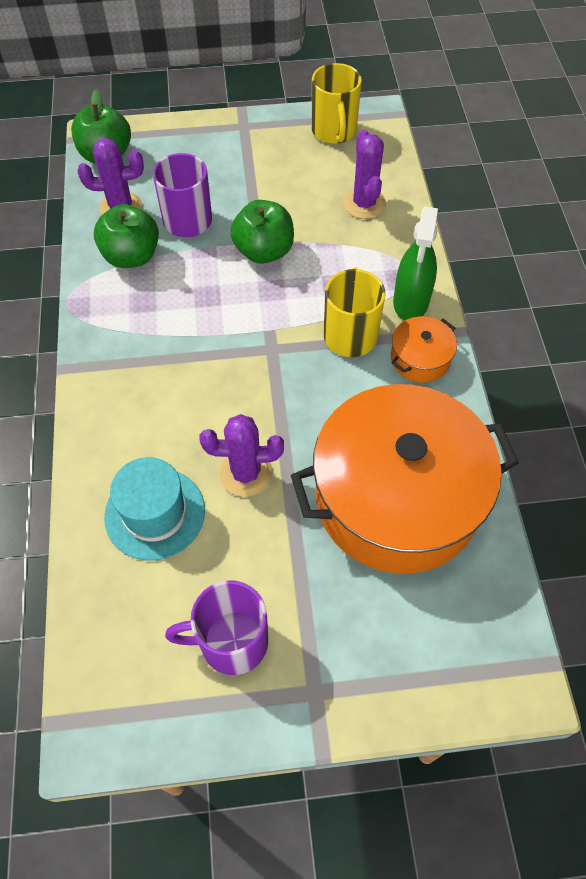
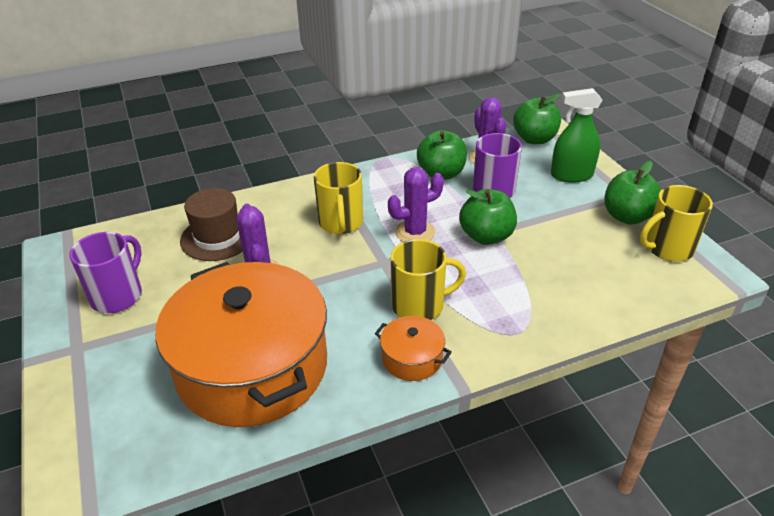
camera: 75 degrees right, 20 degrees down
(155, 513) = (217, 237): turquoise hat -> brown hat
(184, 374) = (341, 223): none -> yellow mug
(231, 642) = (118, 295): purple mug -> purple mug turned 45 degrees clockwise
(278, 138) = (627, 216): none -> green apple
(364, 204) = (586, 286): purple cactus -> purple cactus (415, 232)
(411, 301) = (479, 340): green spray bottle -> green spray bottle (571, 175)

